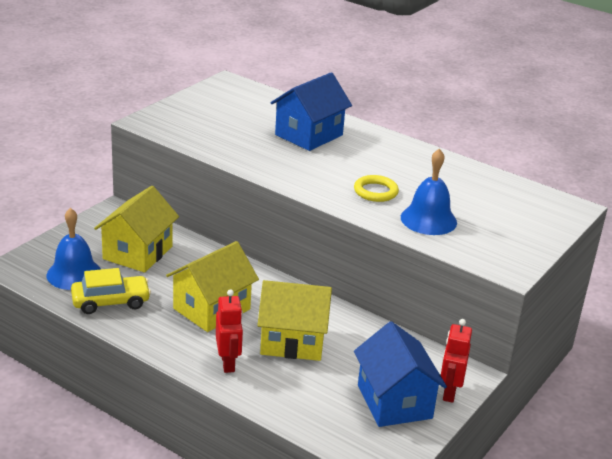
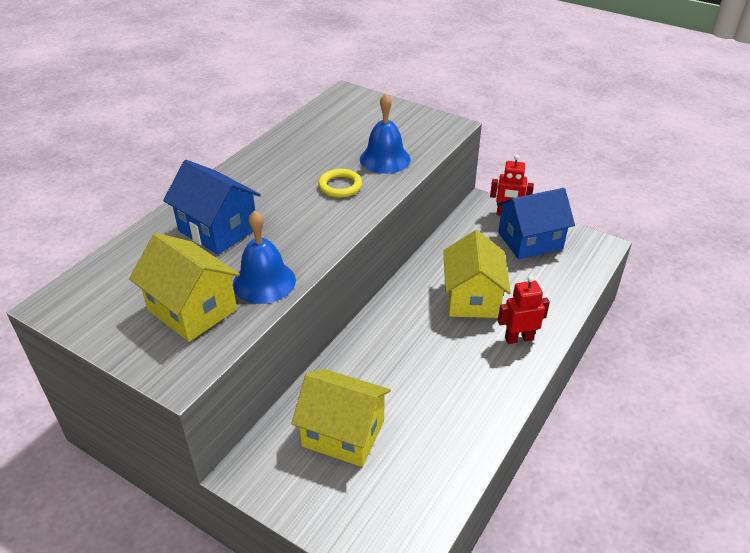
camera: 90 degrees left, 10 degrees up
(74, 274) = (399, 491): blue bell -> blue bell (264, 282)
(111, 302) = (447, 444): yellow car -> none
(211, 309) = (438, 357): yellow house -> yellow house (192, 309)

